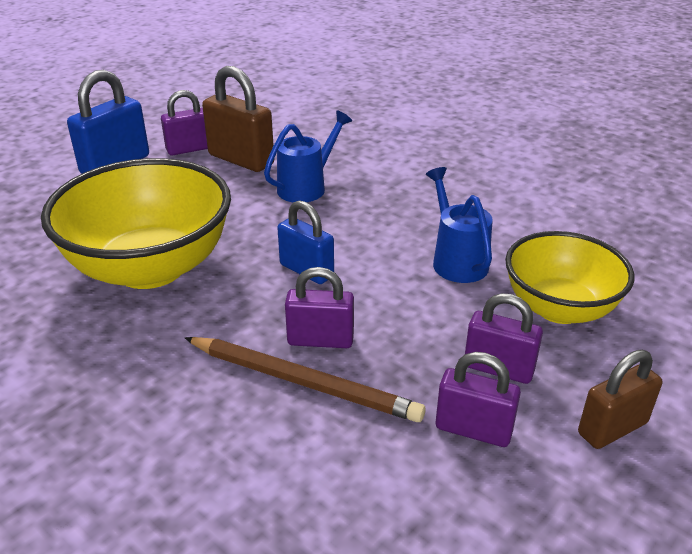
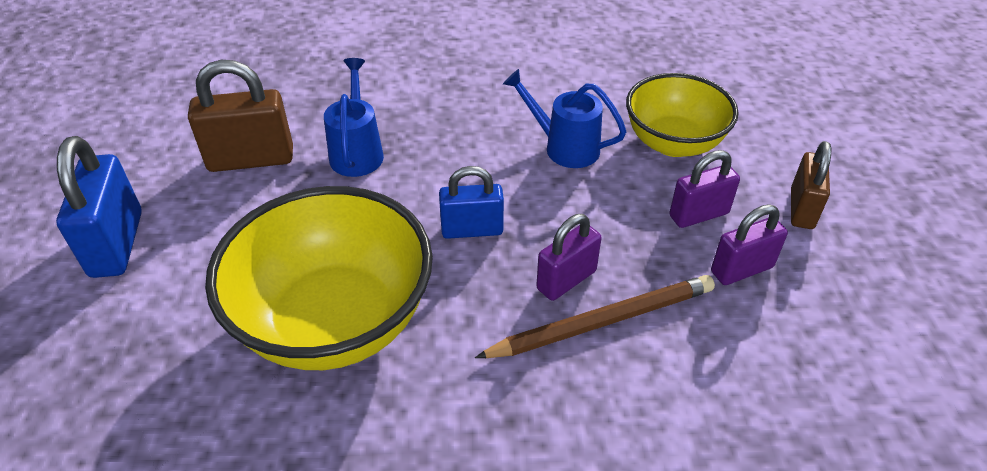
camera: 45 degrees left, 10 degrees up
(189, 149) = (176, 178): purple padlock -> none

